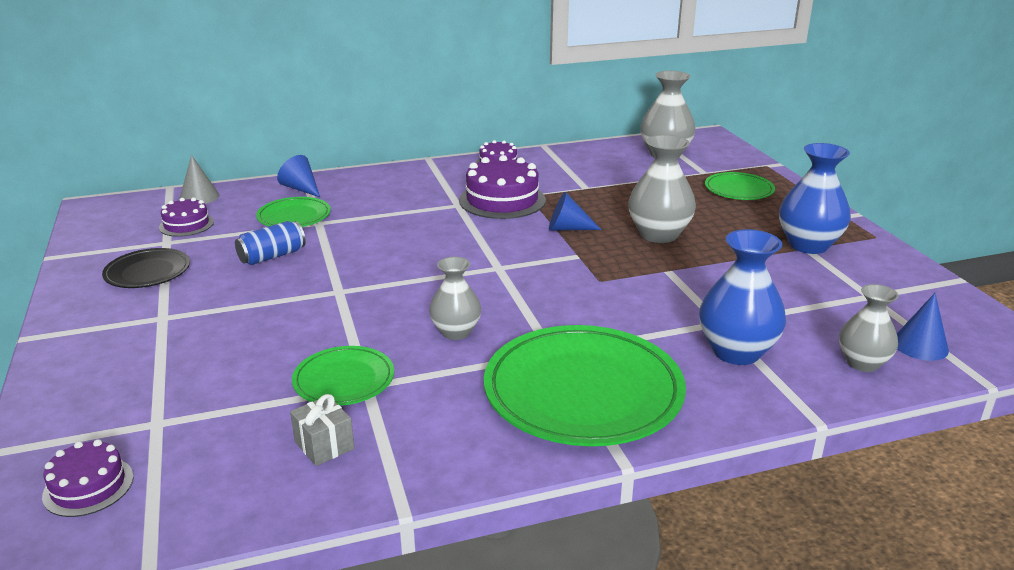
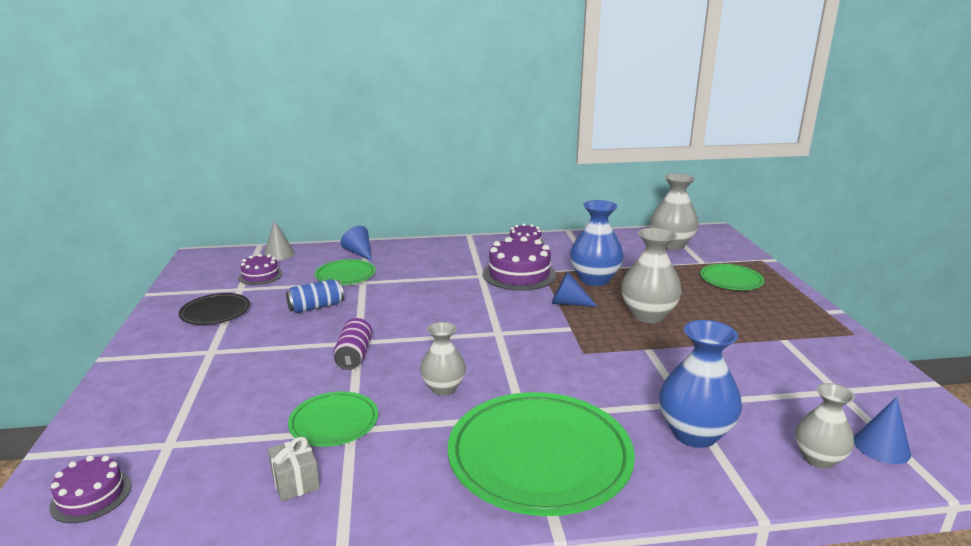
camera: 10 degrees right, 5 degrees down
(340, 306) = (354, 355): none -> purple can
(808, 245) = (786, 336): blue vase -> blue vase (594, 279)

